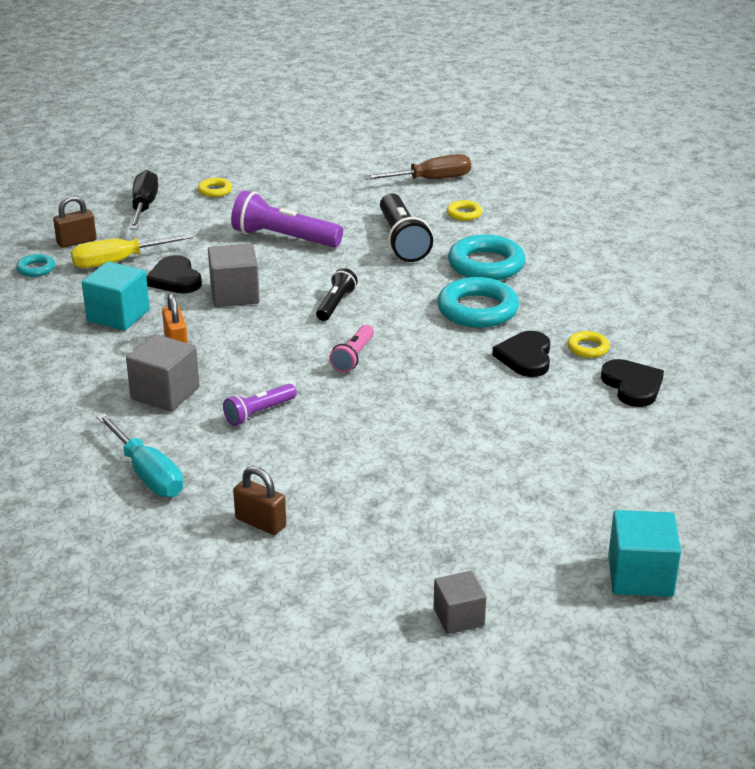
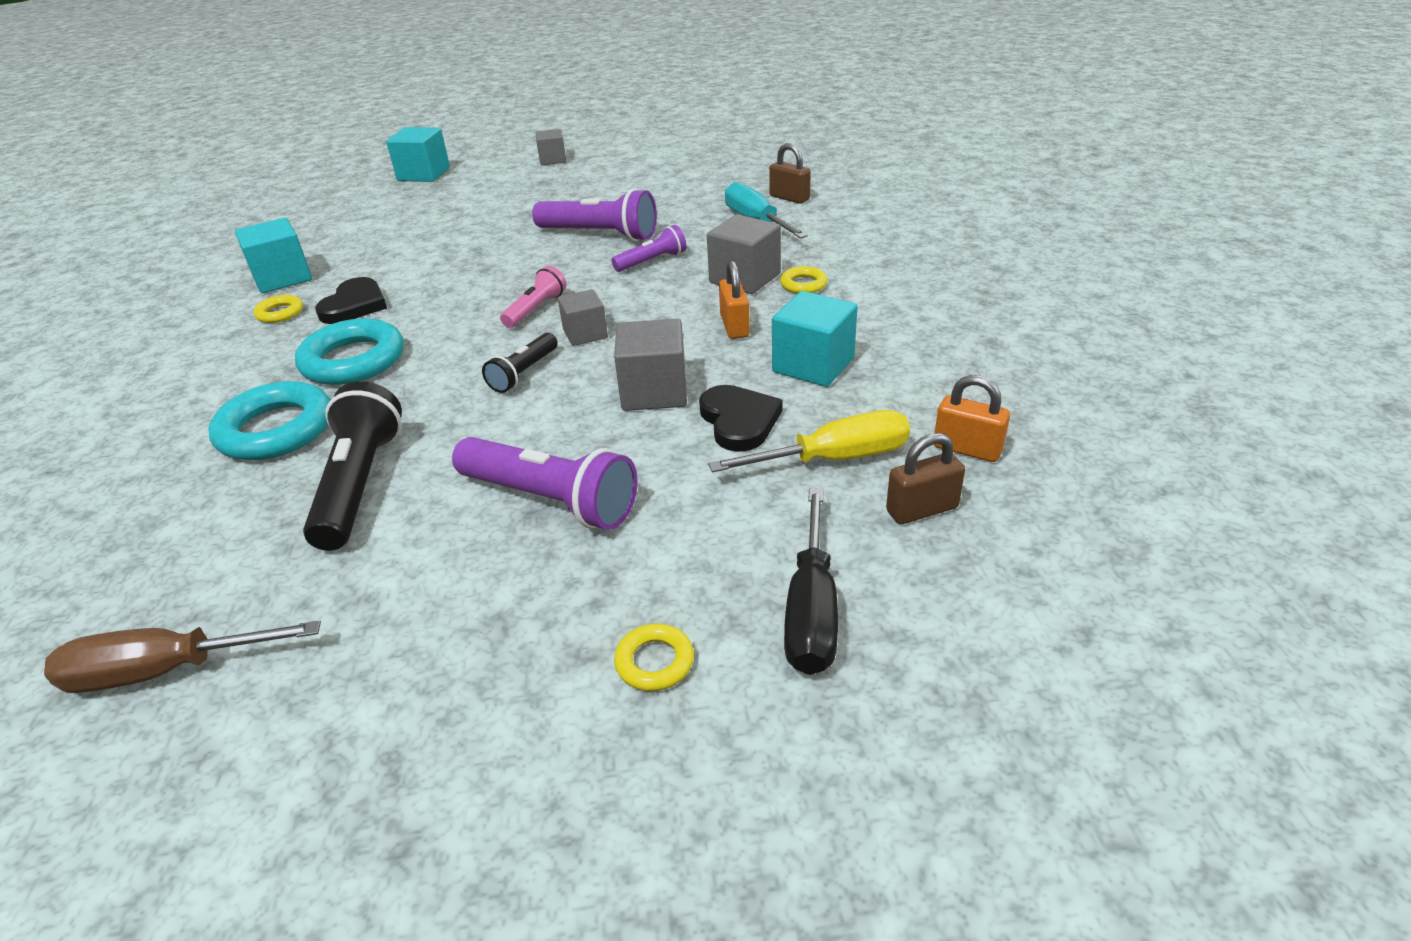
camera: 170 degrees left, 5 degrees up
(36, 269) = (967, 449): turquoise ring -> orange padlock
(260, 523) = (667, 196): brown padlock -> brown padlock (789, 198)
(300, 335) = (585, 334): none -> grey cube
(326, 450) = (600, 234): none -> purple flashlight
(464, 214) = (201, 548): yellow ring -> yellow ring (803, 284)
(632, 386) = (282, 278): black heart -> turquoise cube

